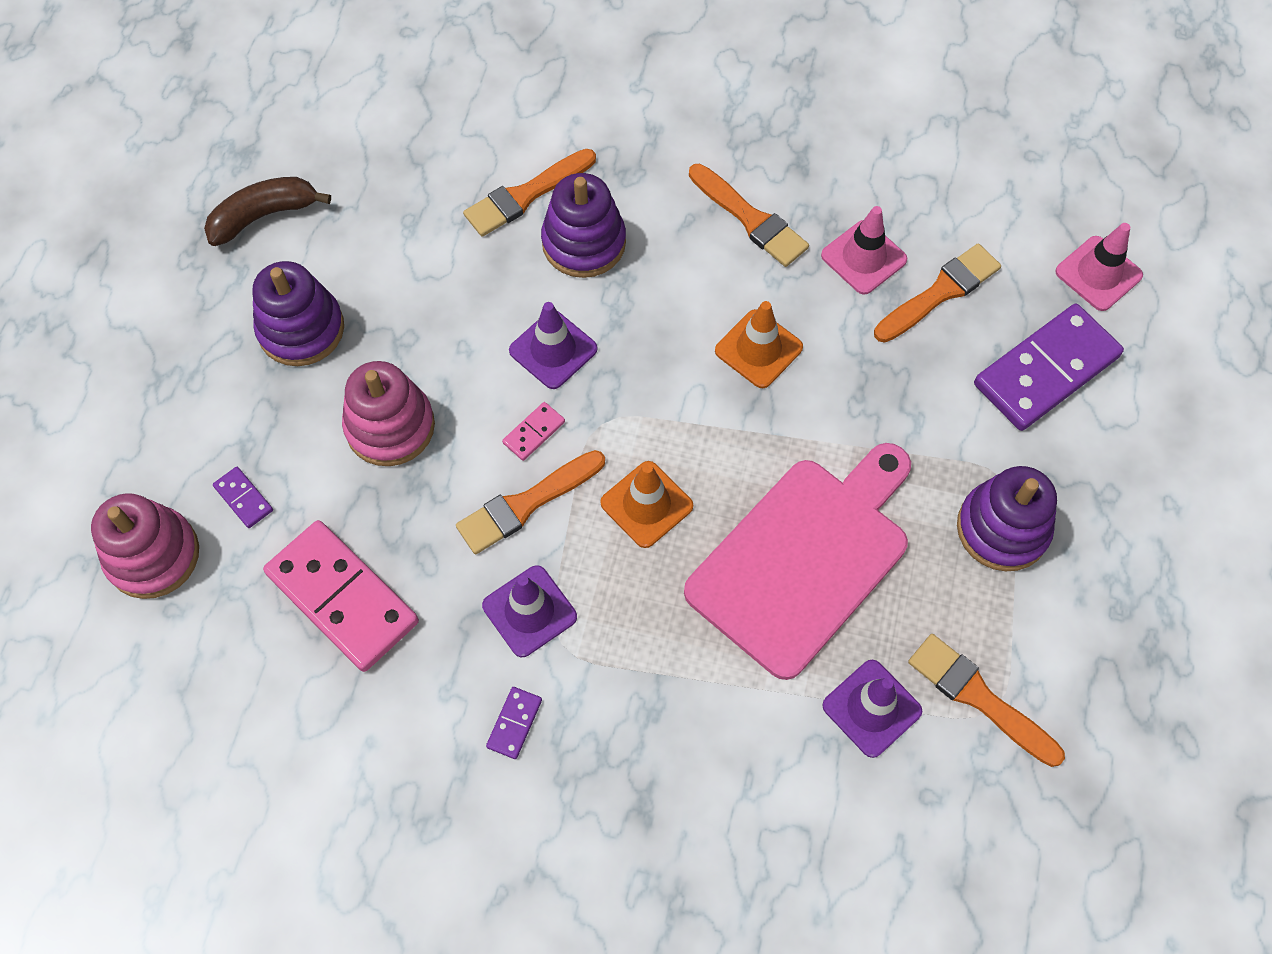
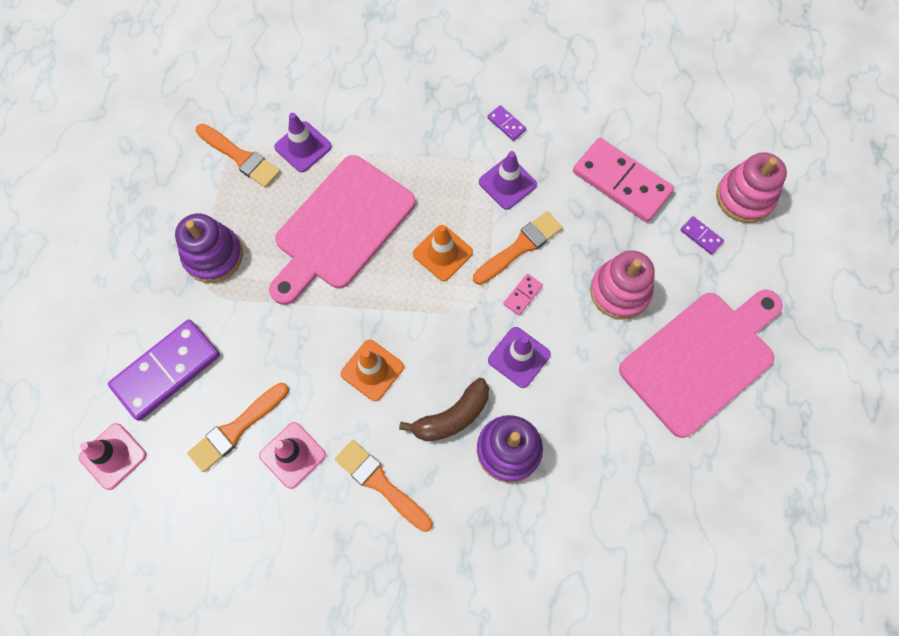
camera: 175 degrees right, 5 degrees up
(264, 216) = (760, 453): brown banana -> brown banana (452, 416)
(301, 329) = (701, 358): purple stacking toy -> pink cutting board
(514, 723) = (506, 124): purple domino -> purple domino turned 60 degrees counterclockwise
(526, 195) = (560, 490): orange brush -> none

